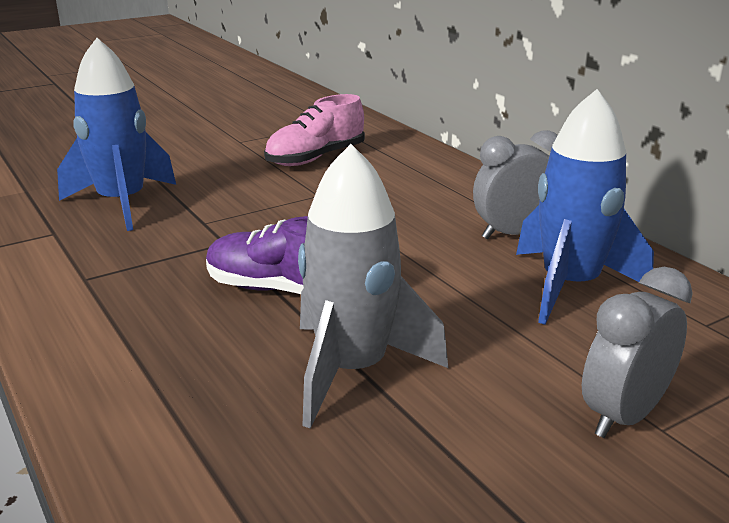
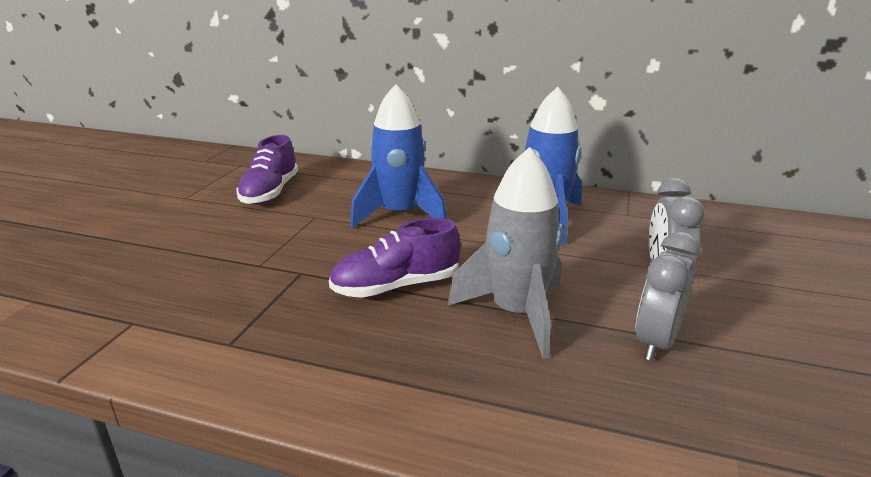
camera: 40 degrees left, 0 degrees up
(122, 203) = (160, 276): blue rocket -> blue rocket (399, 215)
(315, 158) = (270, 192): pink shoe -> purple shoe
(513, 234) = (473, 201): grey clock -> grey clock (656, 342)

